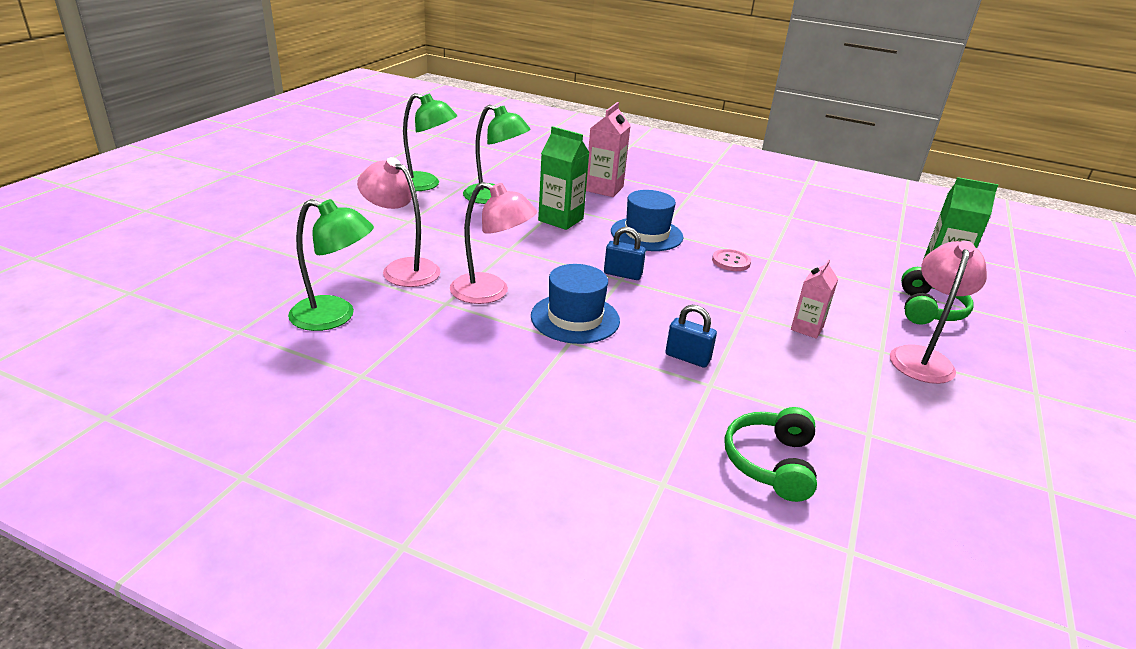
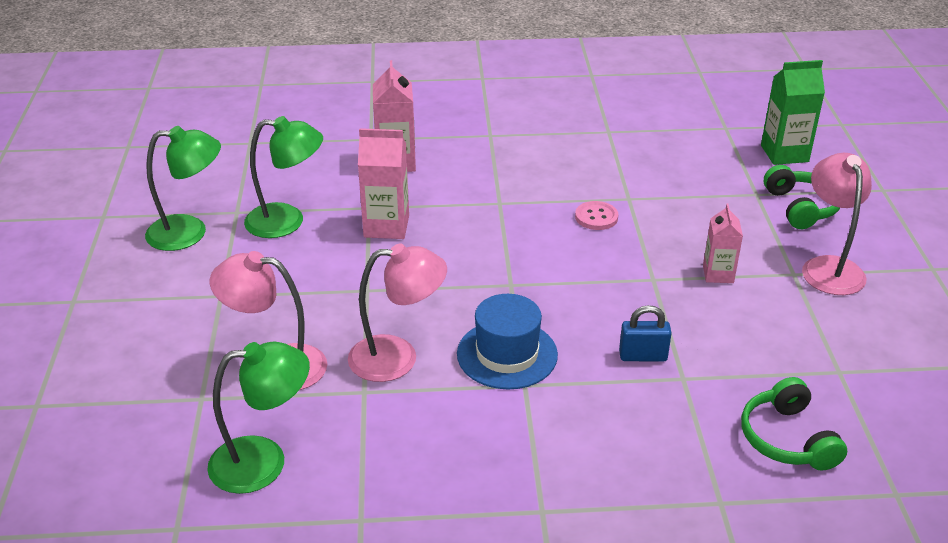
camera: 25 degrees left, 5 degrees up
(561, 219) = (386, 226): green carton -> pink carton
(622, 274) = (508, 277): blue padlock -> none
(646, 234) = (490, 212): blue hat -> none

